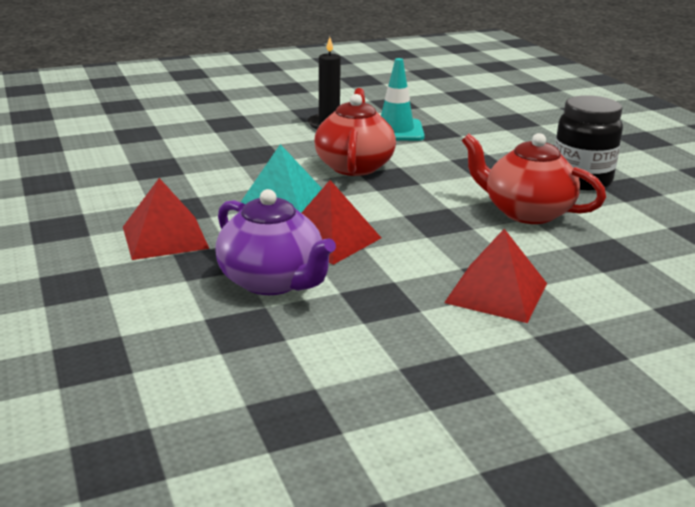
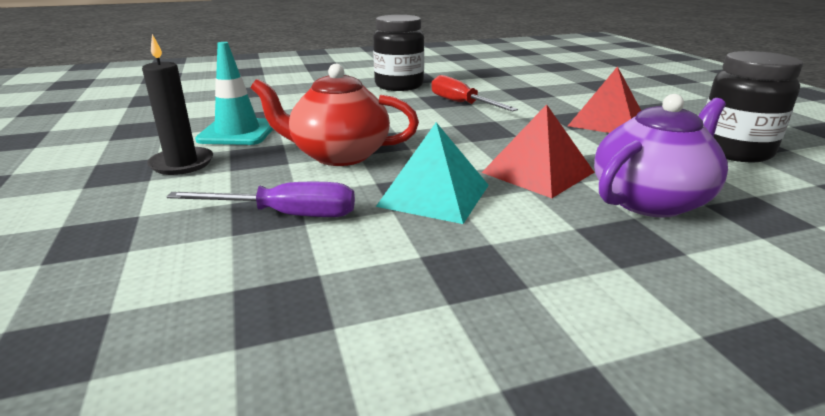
camera: 85 degrees left, 0 degrees up
(165, 237) = (574, 277): red pyramid -> none
(252, 159) = (286, 215): none -> purple screwdriver
(411, 360) = (734, 151): none -> black jar
(526, 212) = (461, 104): red teapot -> red screwdriver

